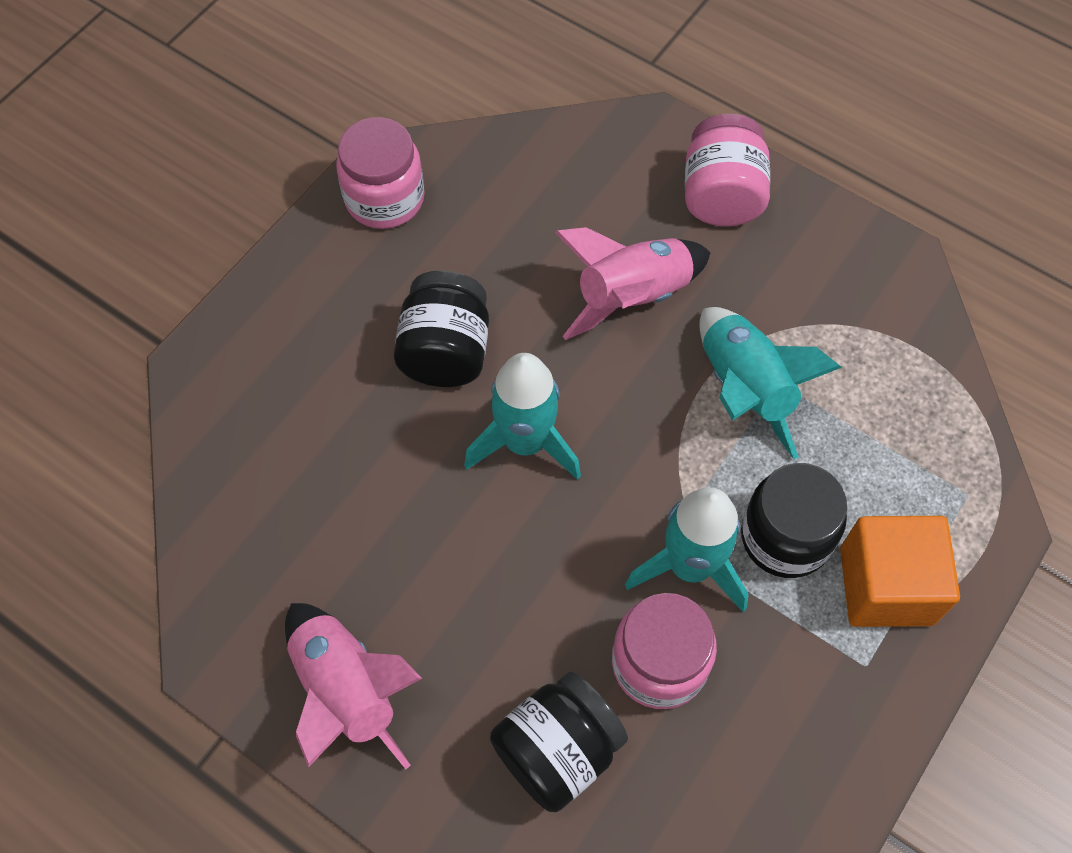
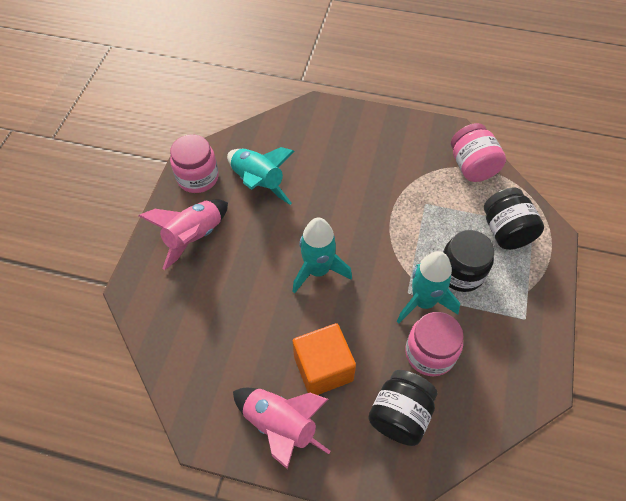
camera: 20 degrees left, 5 degrees down
(445, 351) = (259, 240): black jar -> black jar (506, 231)
(632, 296) = (339, 186): pink rocket -> pink rocket (194, 237)
(721, 196) = (360, 128): pink jar -> pink jar (472, 166)
(745, 389) = (411, 211): turquoise rocket -> turquoise rocket (258, 182)
(886, 586) = (516, 279): orange cube -> orange cube (323, 368)

